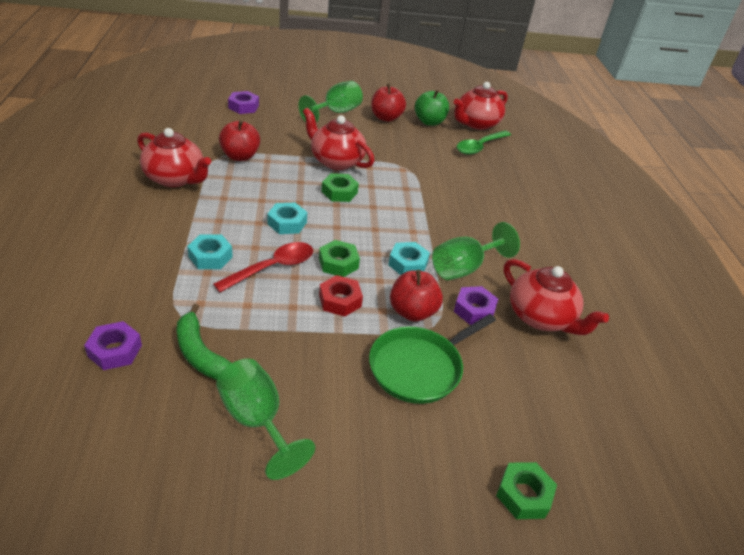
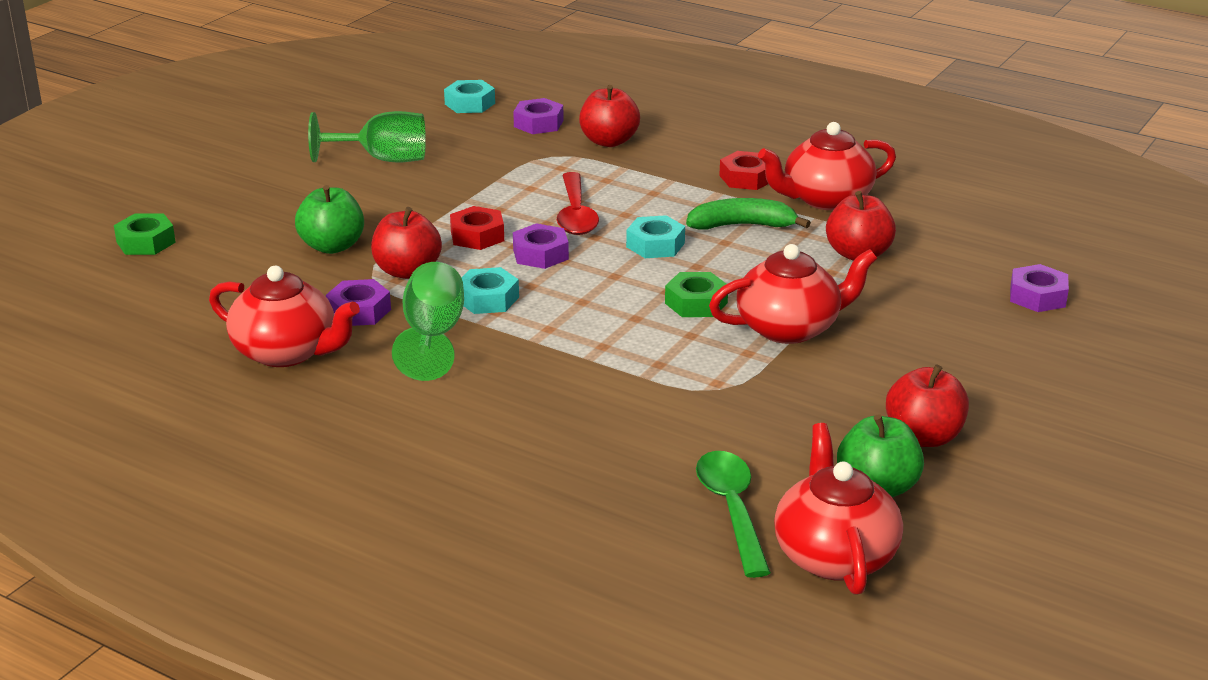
camera: 130 degrees right, 10 degrees down
(133, 294) = (609, 141): none -> red apple
(162, 213) = (746, 178): none -> red nut
(201, 353) = (490, 154): green banana -> green banana (742, 225)
(210, 257) = (632, 187): turquoise nut -> turquoise nut (470, 104)
(336, 112) = (973, 384): green goblet -> none
(338, 263) = (540, 254): green nut -> purple nut
(419, 367) = (332, 246): green pan -> green apple
(541, 317) = (287, 352): red teapot -> red teapot turned 150 degrees counterclockwise

